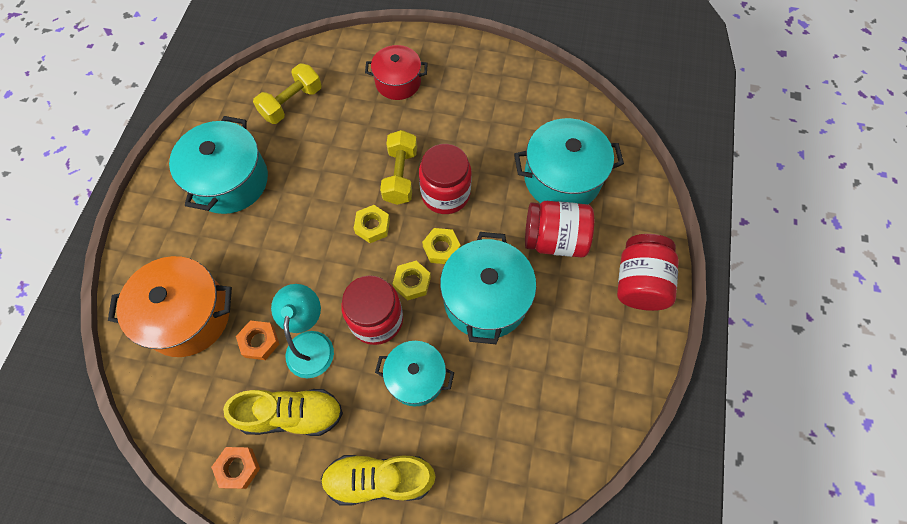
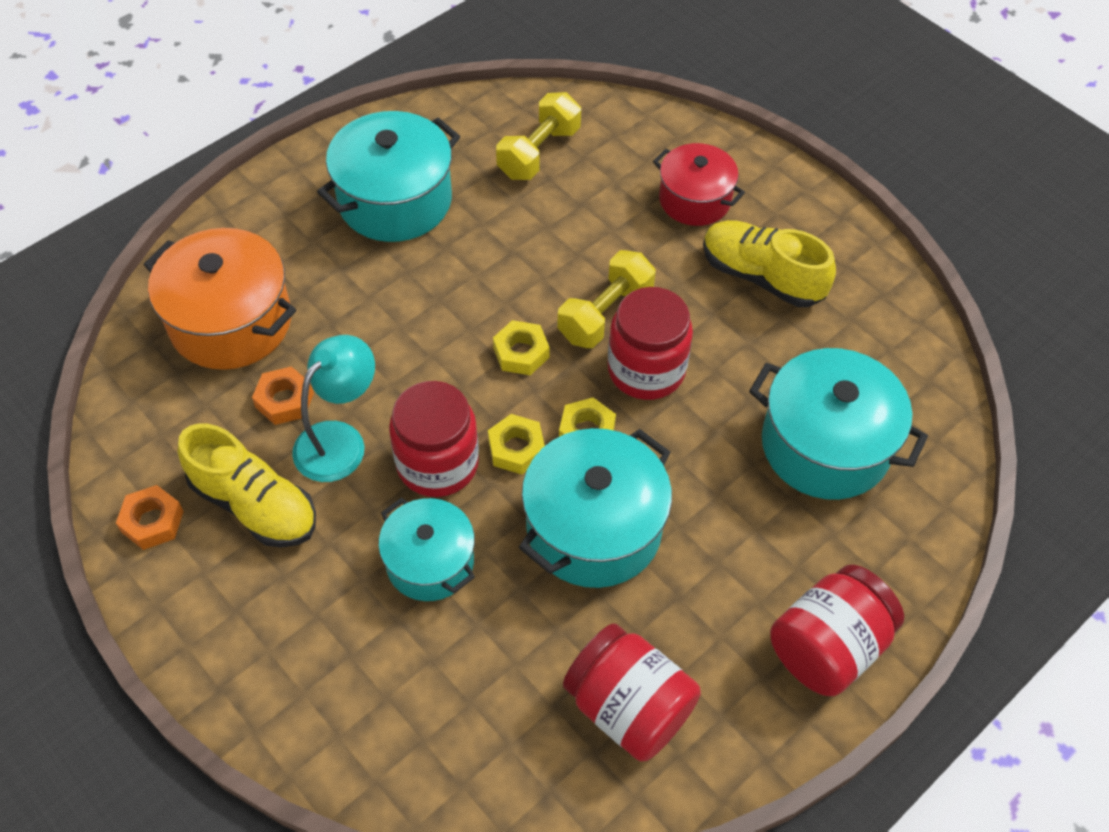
camera: 35 degrees right, 10 degrees down
(292, 103) = (539, 152): yellow dumbbell -> yellow dumbbell turned 45 degrees counterclockwise
(379, 479) = (293, 646): yellow shoe -> yellow shoe (761, 276)
(554, 239) = (749, 515): red jar -> red jar (628, 707)

